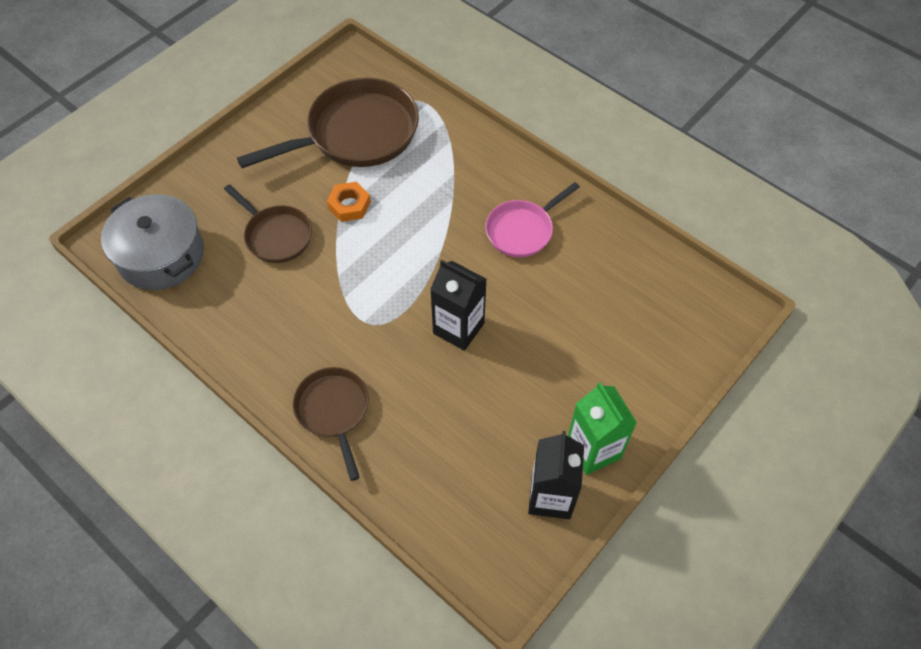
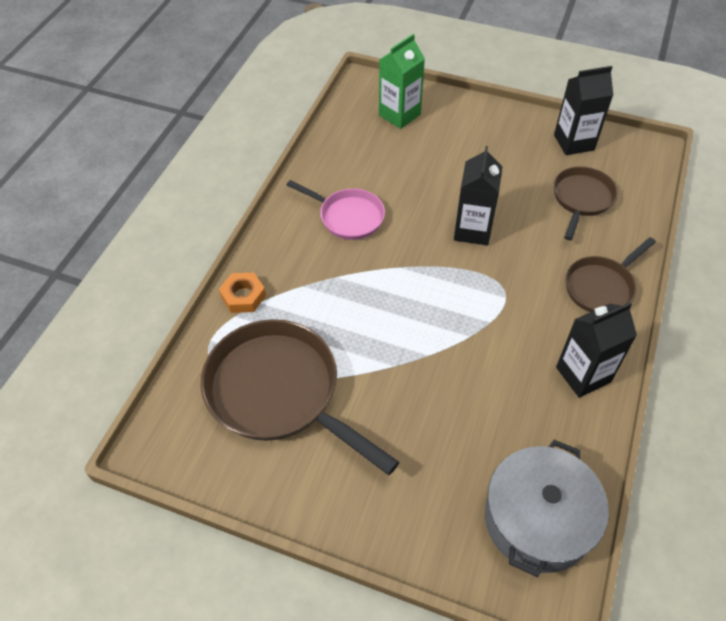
camera: 110 degrees left, 5 degrees down
(253, 345) = (583, 374): none -> black carton
(276, 235) = (452, 412): brown pan -> brown pan (581, 199)
(349, 205) = (381, 360): orange nut -> orange nut (243, 296)
(593, 449) = (524, 130): green carton -> green carton (399, 115)

